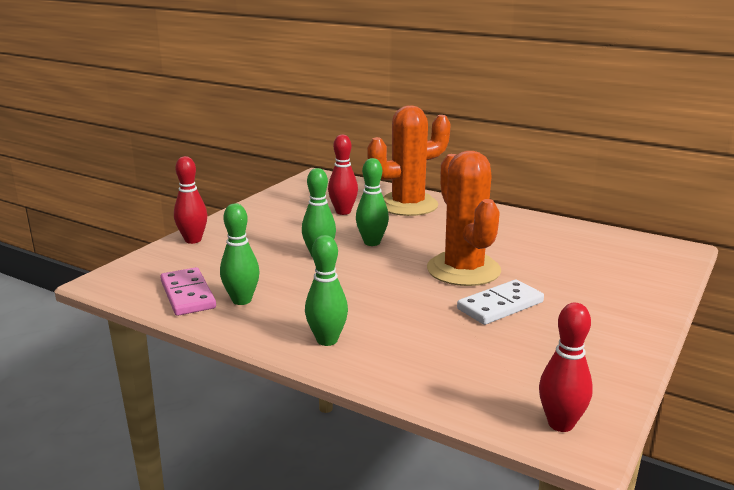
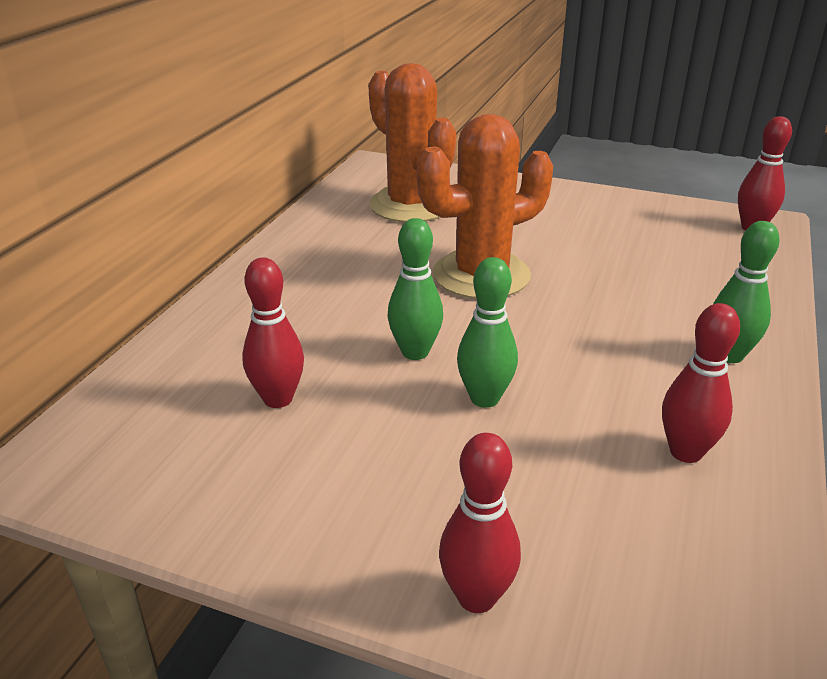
camera: 100 degrees left, 10 degrees up
(188, 295) = (712, 524): pink domino -> none
(242, 300) = (685, 452): green bowling pin -> red bowling pin
(407, 205) = (241, 331): orange cactus -> orange cactus (410, 205)
(500, 305) = (563, 252): white domino -> none

